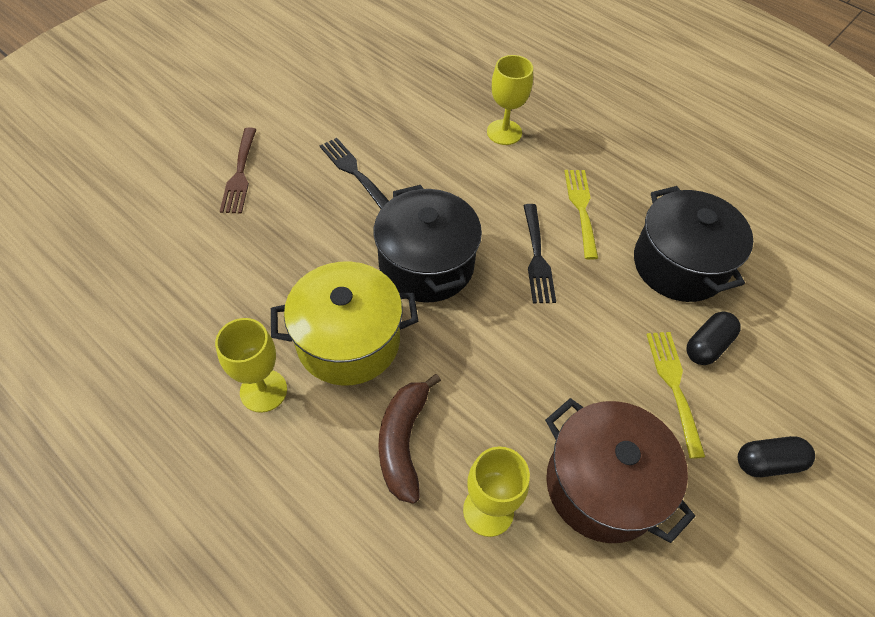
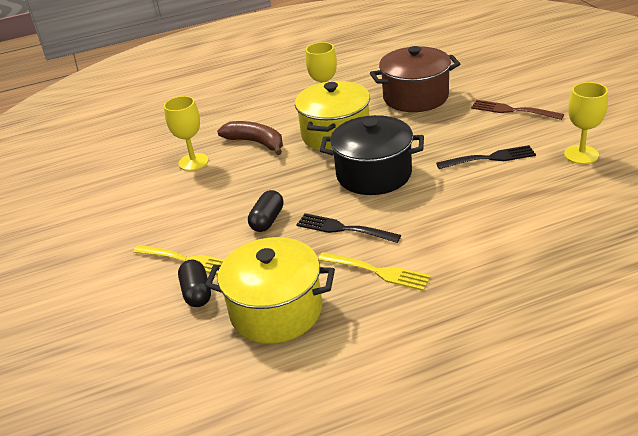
camera: 125 degrees right, 20 degrees down
(504, 132) = (505, 252): yellow goblet -> yellow goblet (581, 155)
(602, 485) = (163, 205): brown pot -> brown pot (415, 97)
(679, 265) = (276, 311): black pot -> yellow pot
(768, 462) = (100, 282): black capsule -> black capsule (267, 220)

